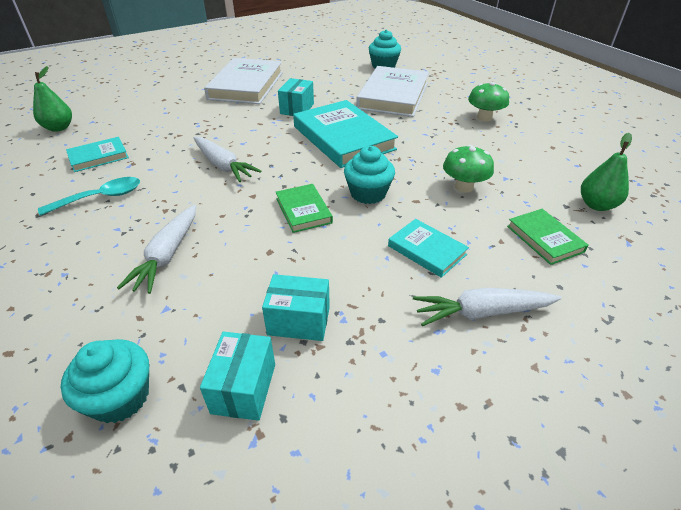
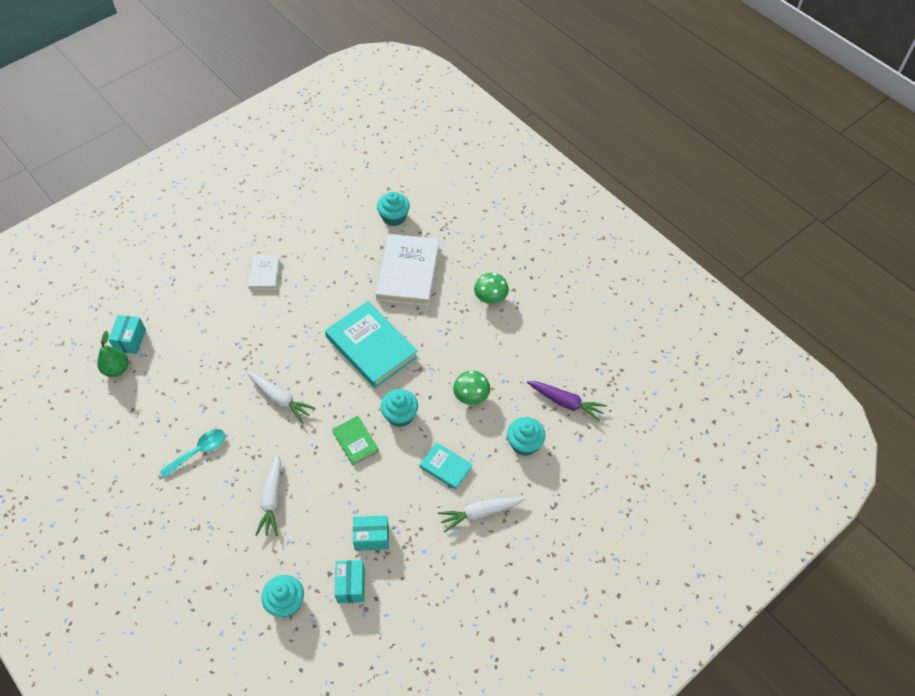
camera: 10 degrees left, 15 degrees up
(98, 157) = (173, 404): turquoise book -> none
(246, 85) = (264, 274): white book -> white book, size x0.51
(297, 109) = (322, 308): turquoise box -> turquoise box (130, 340)
(544, 239) = (524, 443): green book -> turquoise cupcake
(596, 205) = (566, 402): green pear -> purple carrot

